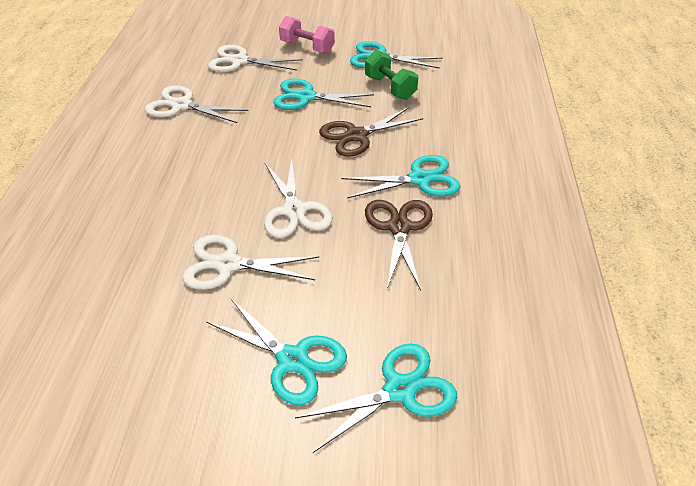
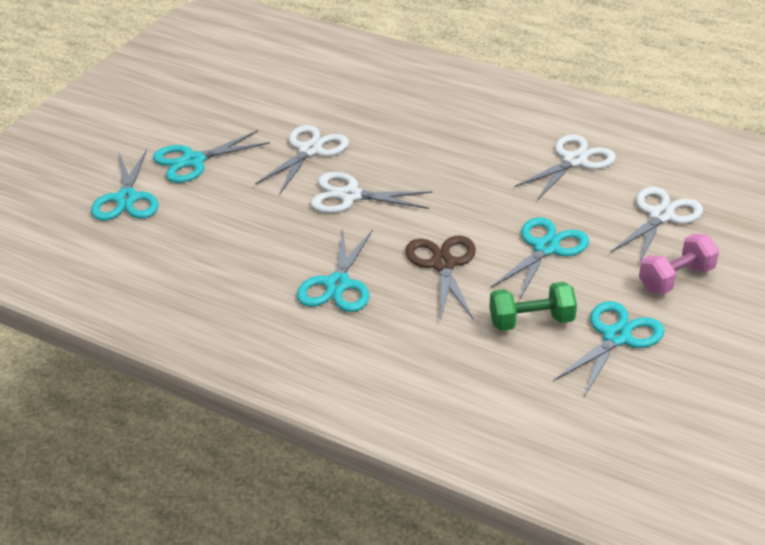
camera: 115 degrees right, 5 degrees down
(399, 228) = (280, 249): brown scissors -> none

